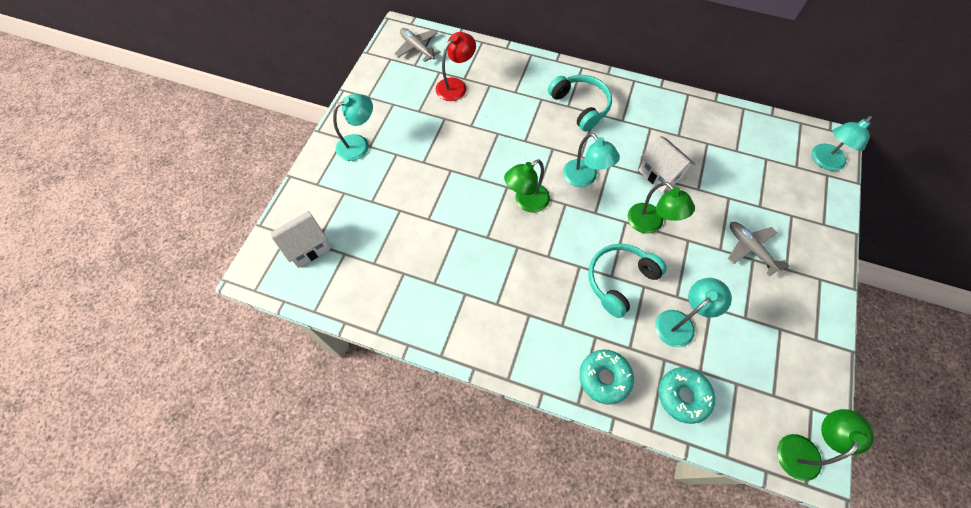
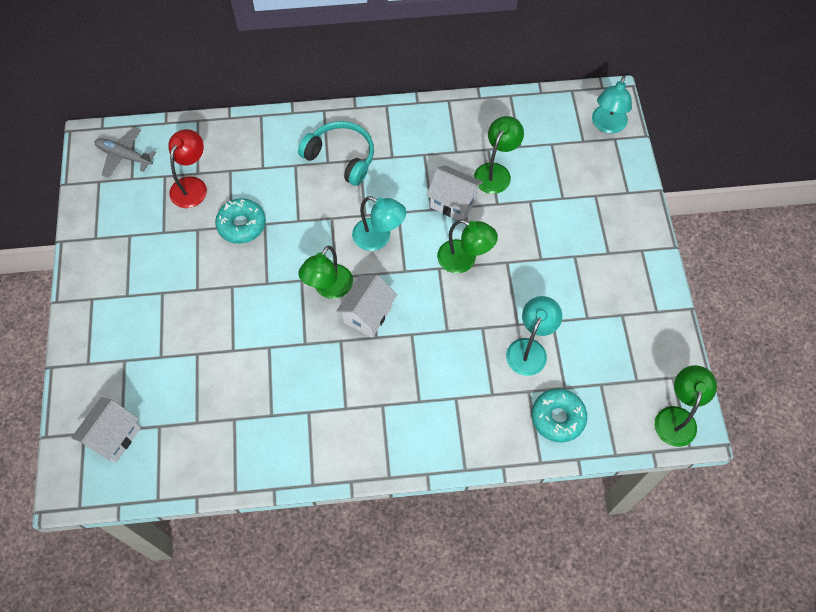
camera: 25 degrees left, 0 degrees up
(359, 144) = (113, 298): turquoise lamp -> none
(549, 235) = (368, 314): none -> white house
(604, 378) = (479, 434): turquoise donut -> turquoise donut (242, 225)
(619, 280) = (456, 331): turquoise headphones -> none
(707, 163) = (495, 172): none -> green lamp
(750, 249) = (568, 246): grey plane -> none

